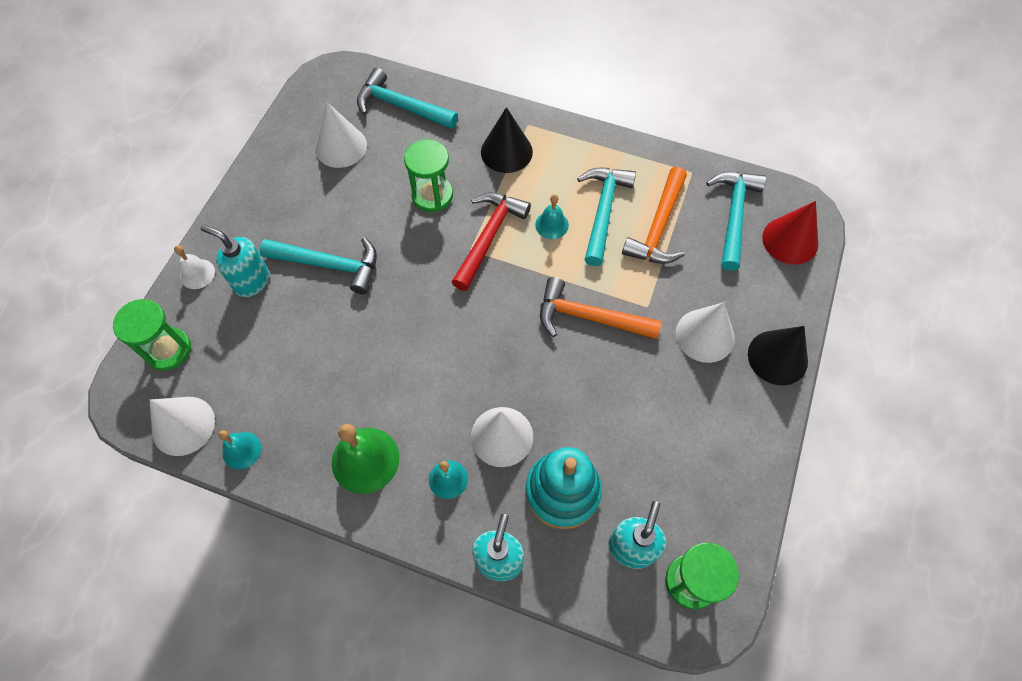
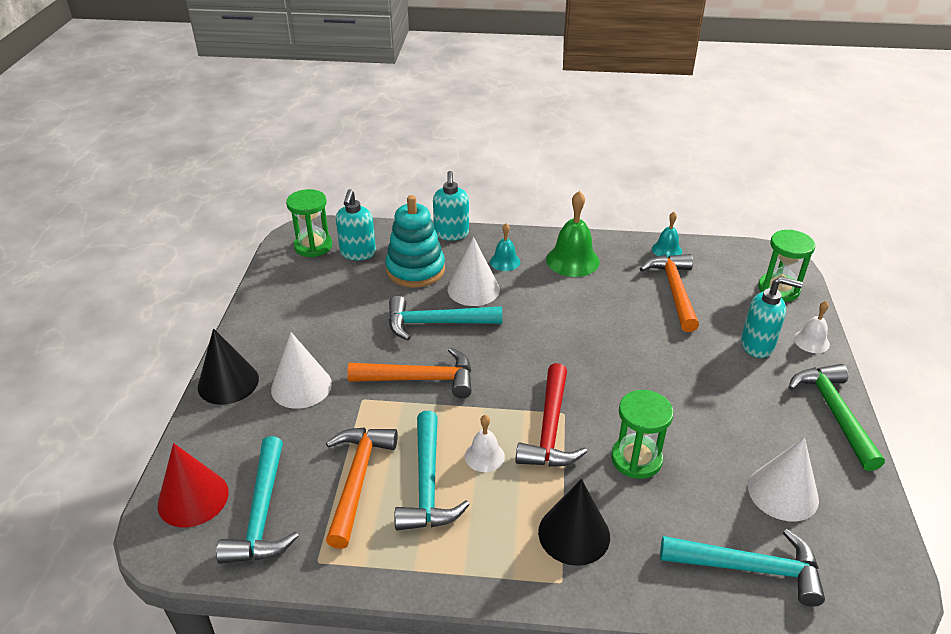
camera: 165 degrees right, 25 degrees down
(183, 425) = (721, 254): white cone -> none
(246, 198) = (834, 413): none -> green hammer
(280, 376) = (674, 291): none -> orange hammer
(329, 265) = (696, 372): turquoise hammer -> turquoise hammer (436, 323)
(552, 225) = (484, 456): turquoise bell -> white bell

